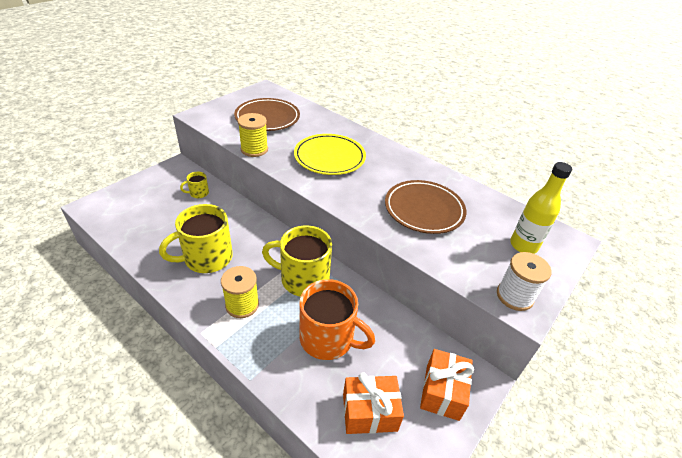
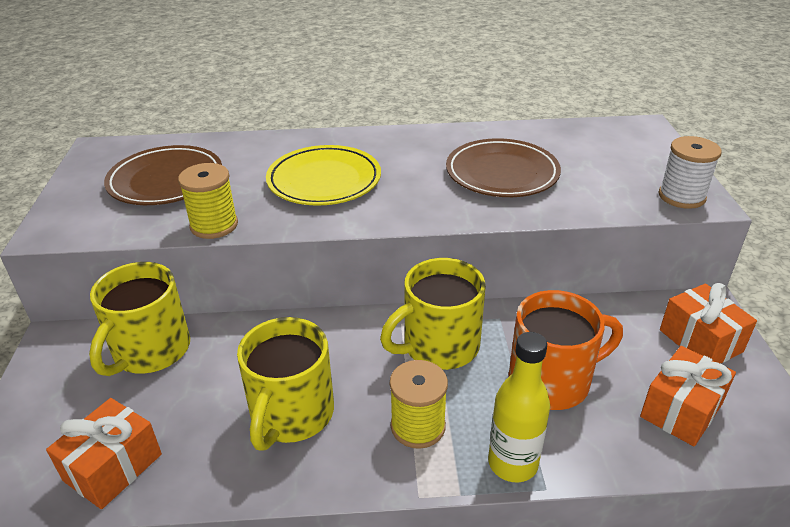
camera: 40 degrees left, 5 degrees down
(131, 228) = (113, 467): none -> orange gift
(198, 193) = (150, 351): yellow mug -> yellow mug, size x2.17
(523, 245) = (623, 152): yellow bottle -> yellow bottle (512, 463)

